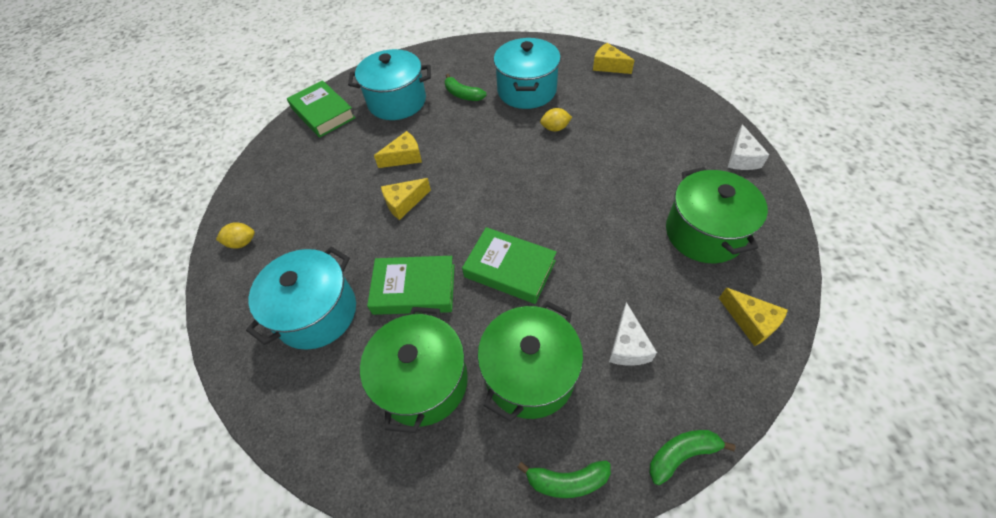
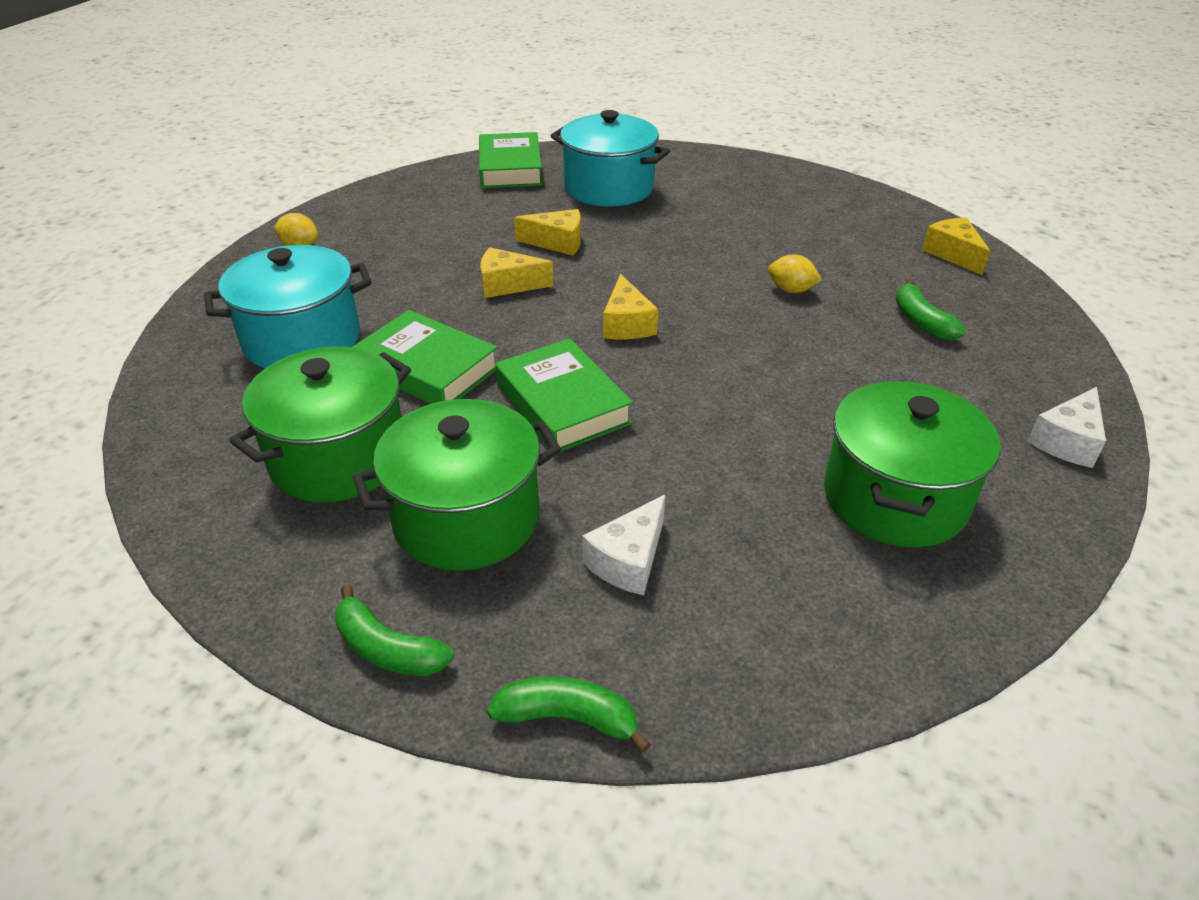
camera: 30 degrees right, 15 degrees down
(463, 94) = (700, 210): green banana -> green banana (921, 321)
(526, 90) = (795, 237): turquoise pot -> none
(751, 322) = (854, 636): yellow cheese -> yellow cheese (626, 324)

